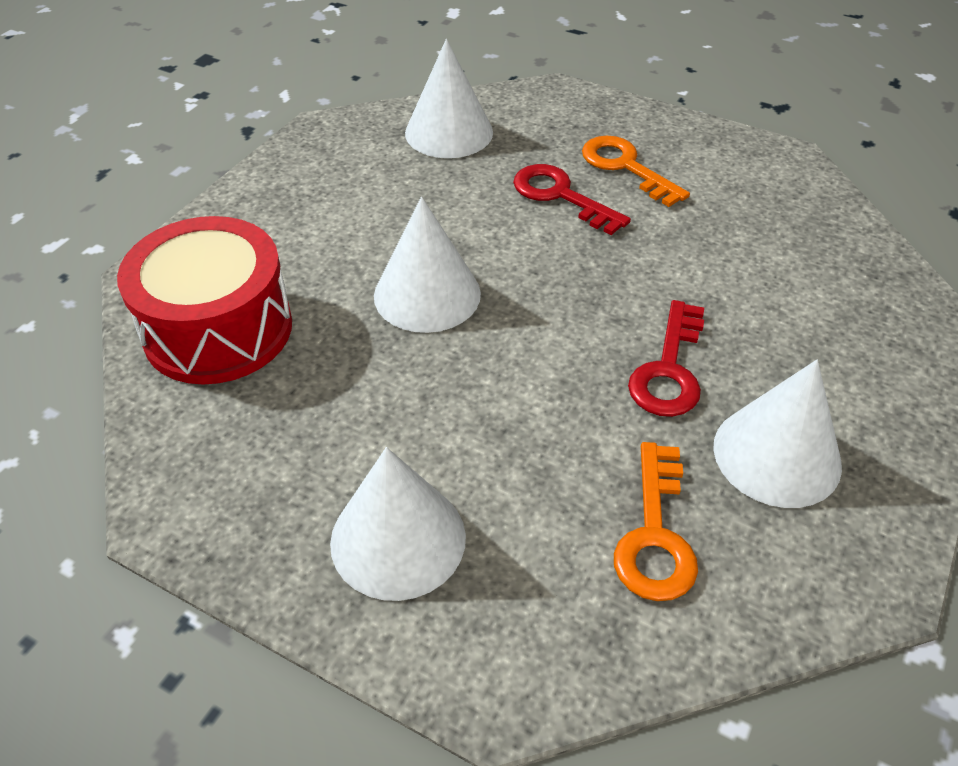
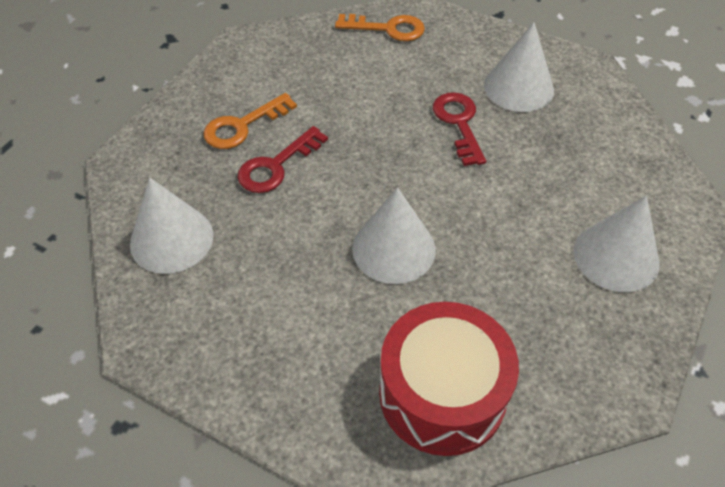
camera: 90 degrees left, 5 degrees up
(655, 535) = (583, 141): orange key -> orange key (388, 28)
(669, 369) = (459, 123): red key -> red key turned 120 degrees counterclockwise

